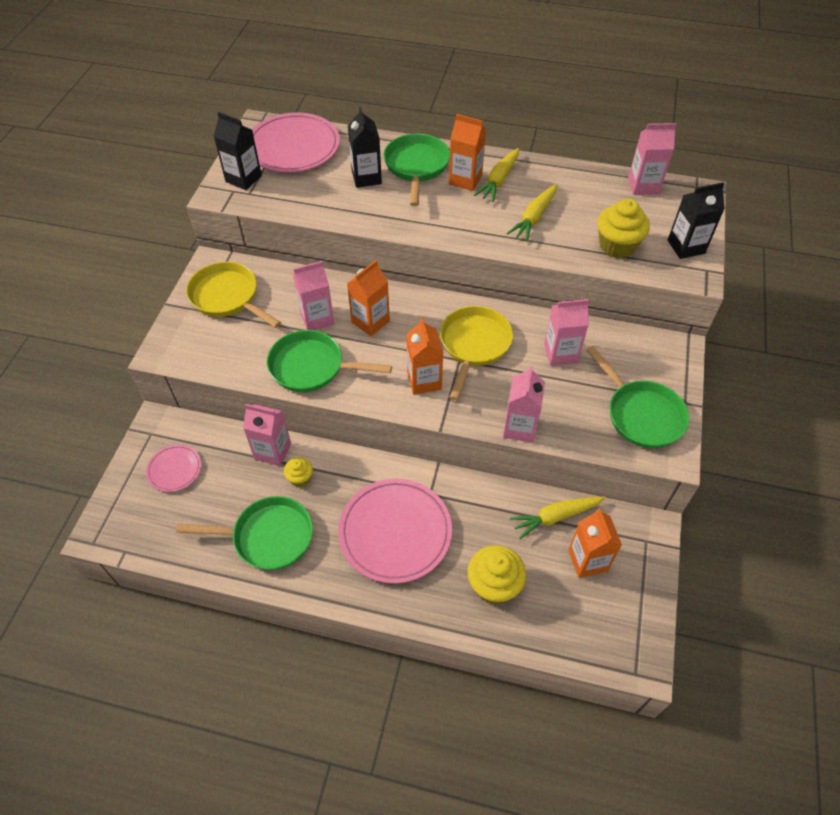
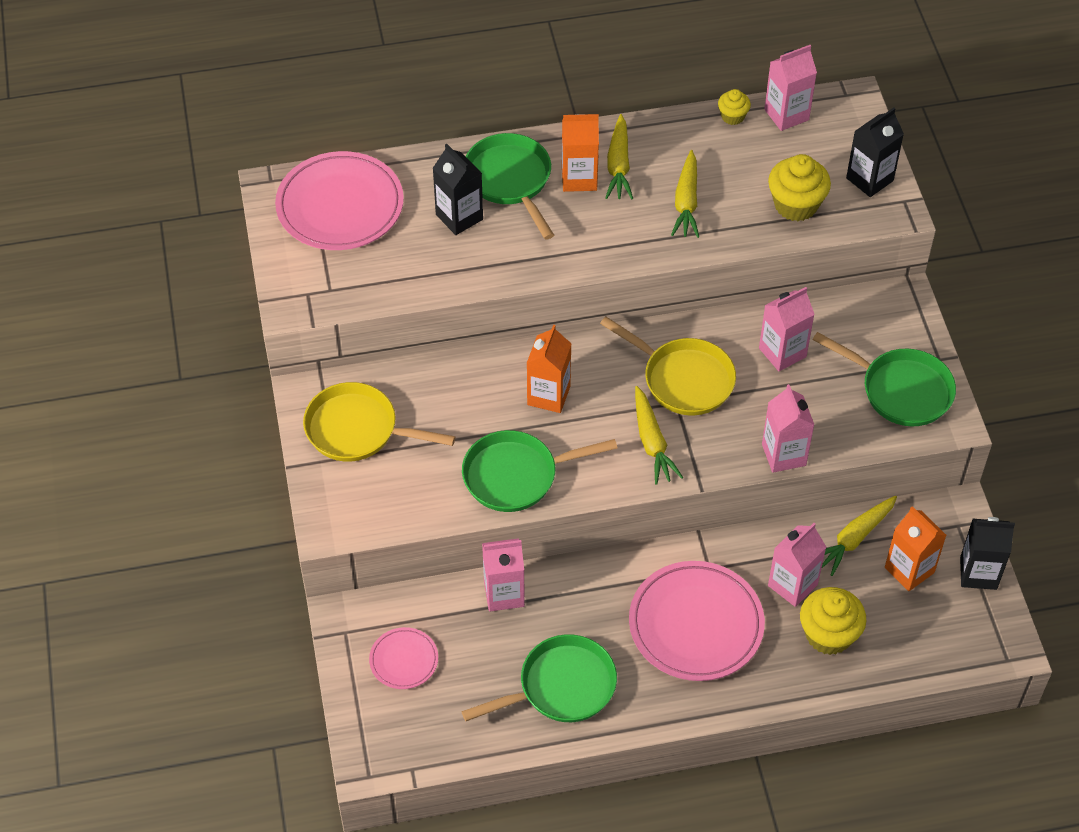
camera: 25 degrees left, 0 degrees up
(243, 179) = (308, 272): black carton -> black carton (978, 573)
(300, 478) = (555, 610): yellow cupcake -> yellow cupcake (732, 116)
(317, 318) = (484, 415): pink carton -> pink carton (792, 585)
(424, 380) = (652, 442): orange carton -> yellow carrot
(474, 345) = (683, 379): yellow pan -> yellow pan turned 135 degrees clockwise

